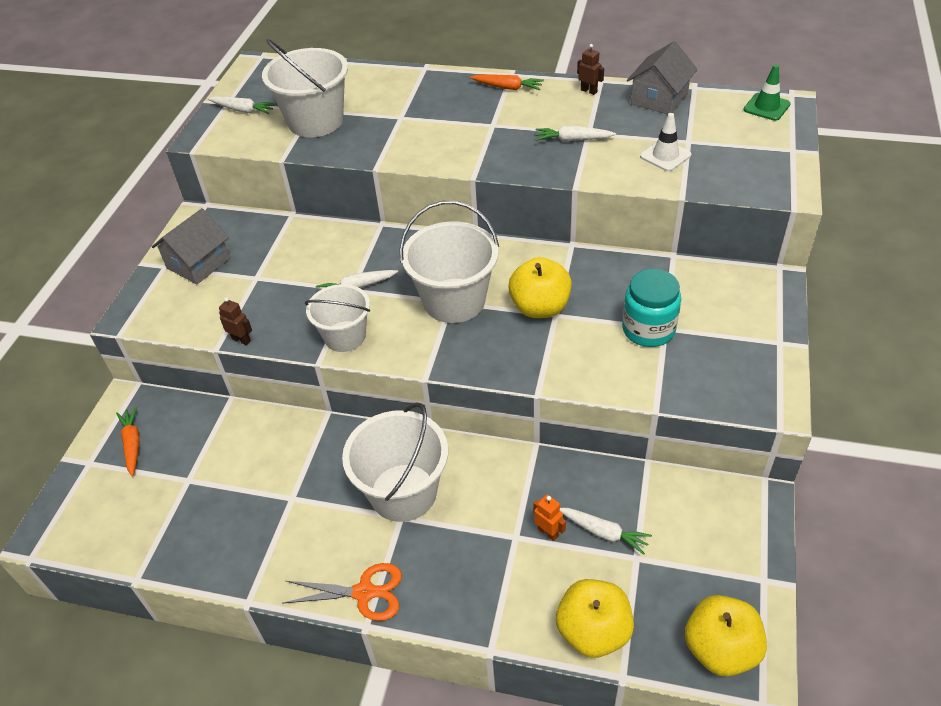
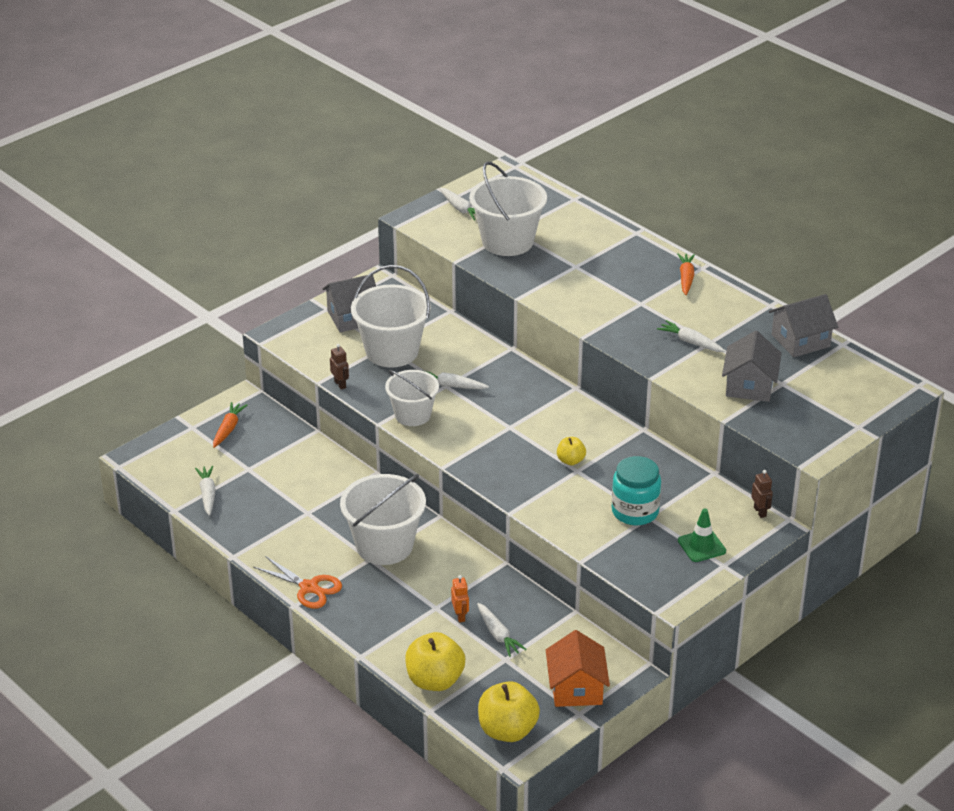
camera: 30 degrees right, 10 degrees down
(162, 537) = (207, 494): none -> white carrot
(454, 300) = (512, 427): white bucket -> white bucket (392, 351)
(507, 88) = (686, 278): orange carrot -> orange carrot turned 135 degrees counterclockwise
(540, 307) = (570, 461): yellow apple -> yellow apple, size x0.53
(589, 91) = (749, 309): brown robot -> brown robot (760, 512)
(665, 156) = (749, 386): white traffic cone -> grey house
(732, 550) = (576, 688): none -> orange house
(766, 107) = (882, 386): green traffic cone -> green traffic cone (701, 546)

